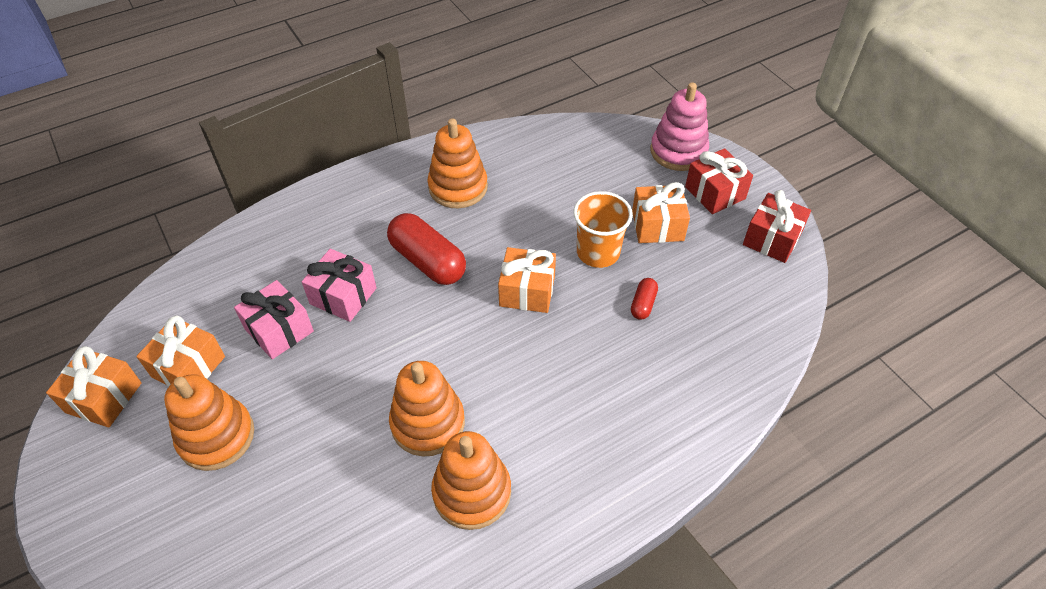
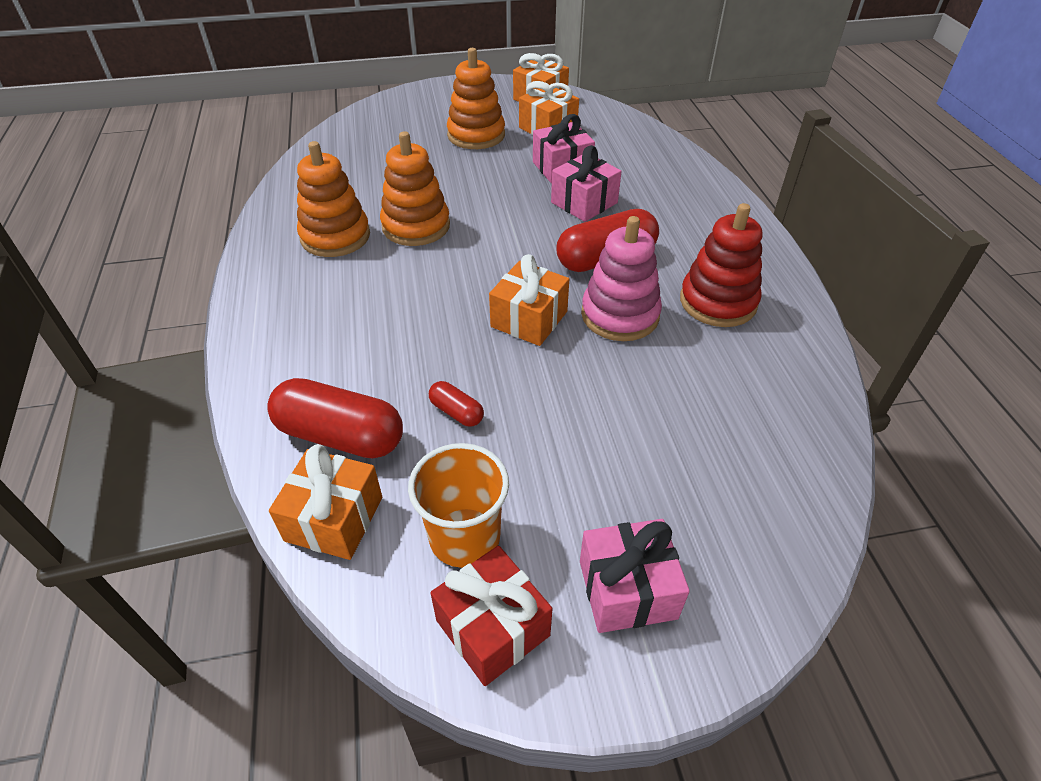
camera: 110 degrees right, 5 degrees down
(458, 187) = (718, 302): orange stacking toy -> red stacking toy
(598, 252) = (559, 396): orange cup -> orange cup (464, 537)
(657, 225) = (582, 478): orange gift -> orange gift (334, 519)
(678, 151) = (746, 577): pink stacking toy -> pink stacking toy (620, 315)
(702, 364) = (340, 436): none -> red capsule
(715, 193) = (627, 589): red gift -> pink gift

